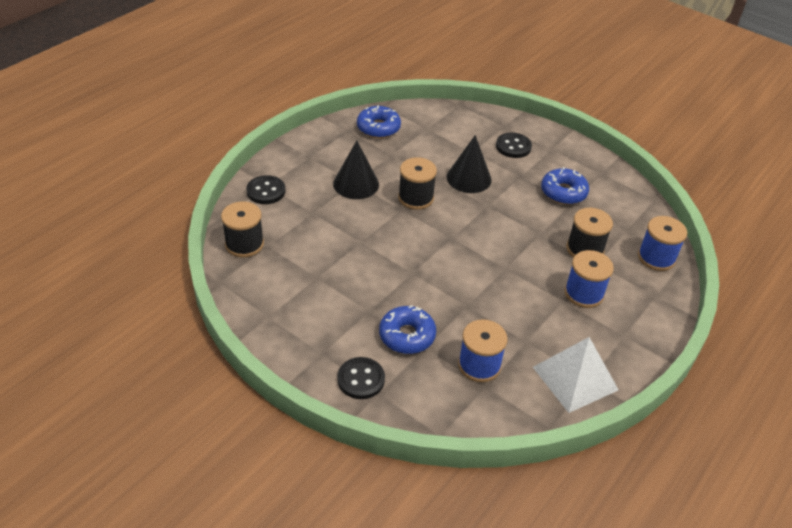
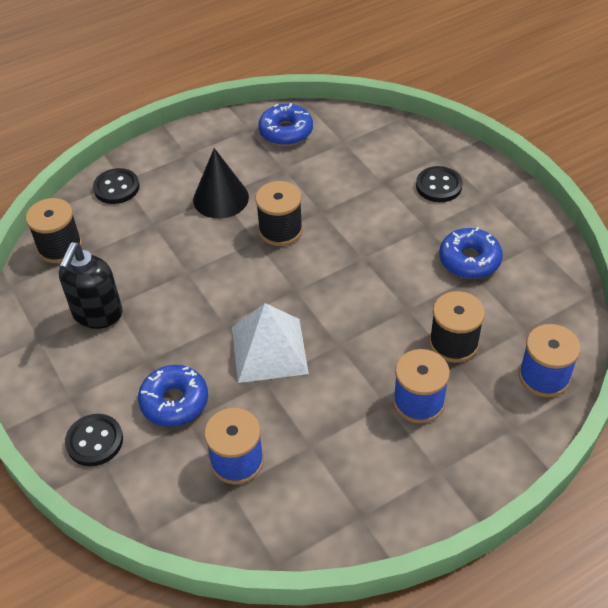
camera: 25 degrees right, 5 degrees up
(307, 287) = (97, 314): none -> black soap dispenser
(469, 178) = (359, 217): black cone -> none
(575, 378) = (343, 510): white pyramid -> white pyramid (269, 350)

